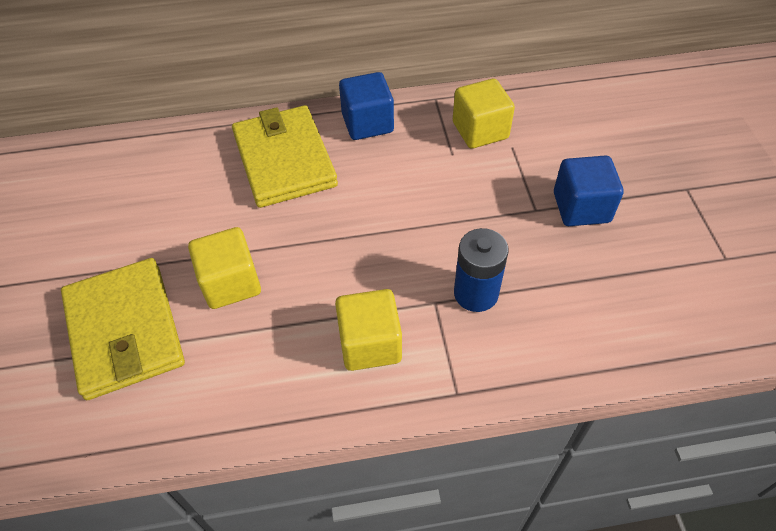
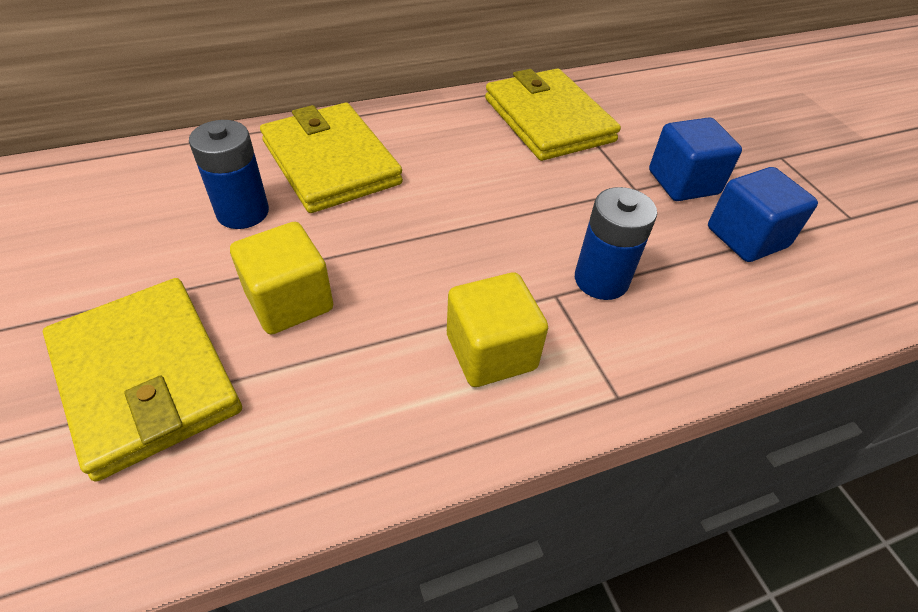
camera: 15 degrees left, 5 degrees down
(209, 201) = (243, 212): none -> blue battery
(367, 123) = (420, 120): blue cube -> blue cube (746, 237)
(480, 130) = (548, 119): yellow cube -> yellow wallet

